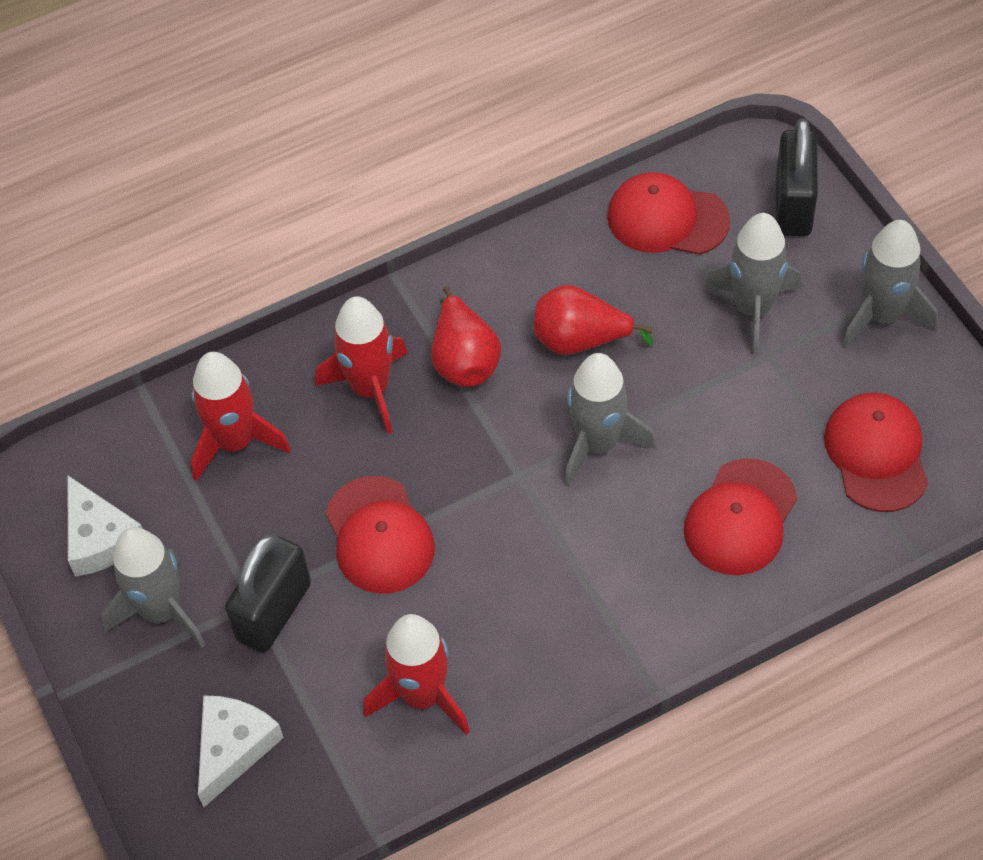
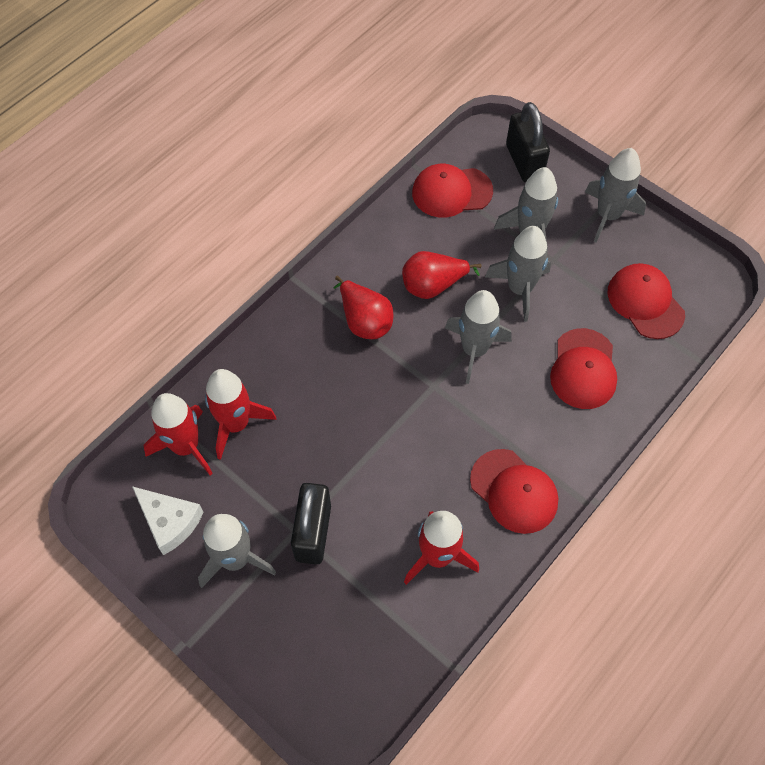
camera: 25 degrees left, 5 degrees up
(233, 748) = (327, 638): white cheese -> none
(370, 389) = (311, 359): red rocket -> red rocket (186, 446)
(379, 536) = (361, 456): red cap -> red cap (514, 491)
(701, 381) = (519, 289): none -> grey rocket

